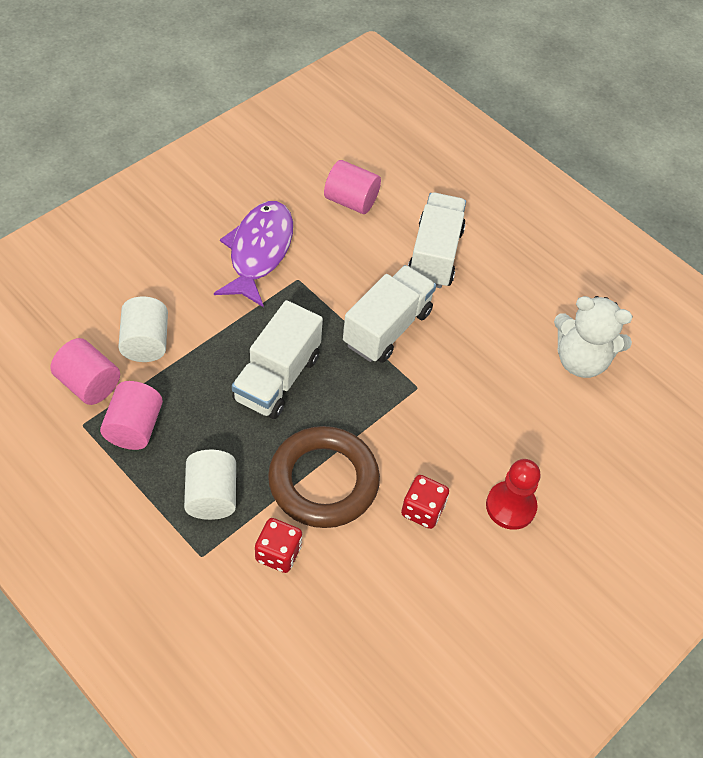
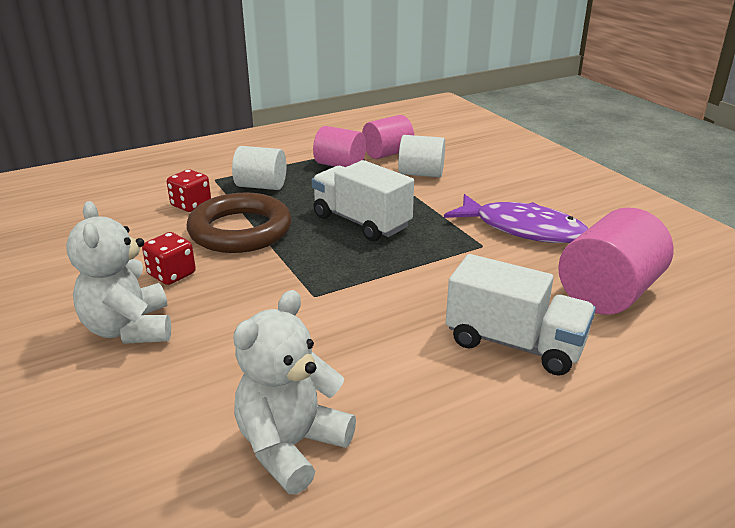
camera: 110 degrees right, 25 degrees down
(351, 201) = (608, 293): pink cylinder -> pink cylinder, size x1.51
(387, 328) = (402, 289): white truck -> none
(510, 506) = (129, 329): red pawn -> white teddy bear

